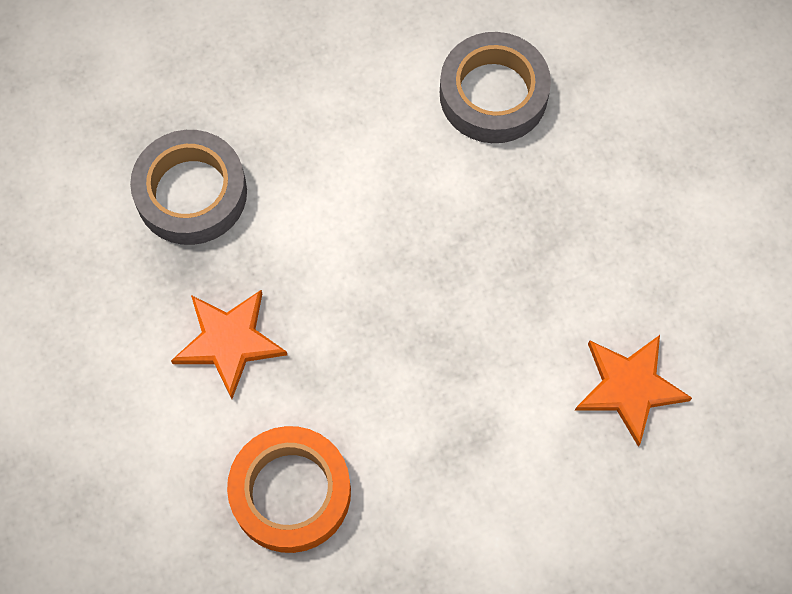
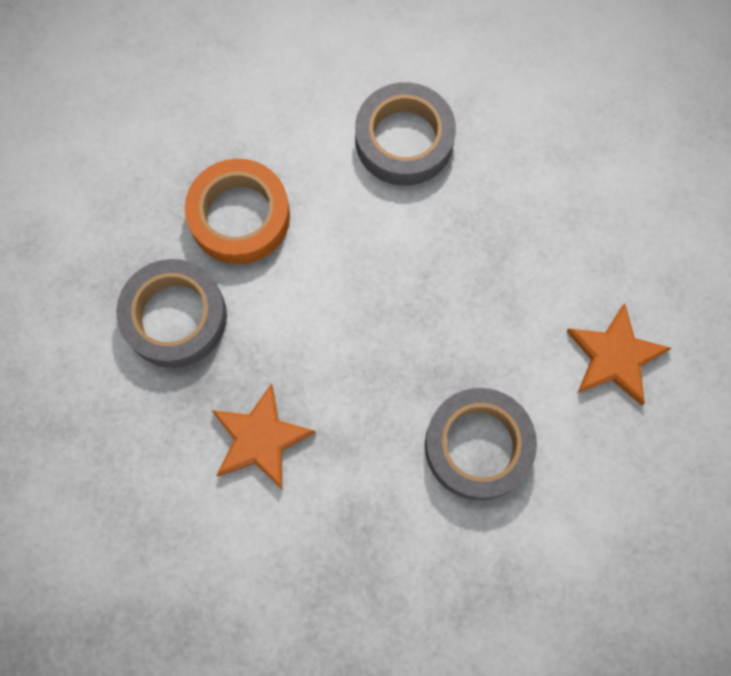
camera: 20 degrees left, 5 degrees up
(291, 492) = (365, 553): orange tape -> orange tape (239, 216)
(449, 427) = (478, 446): none -> grey tape

